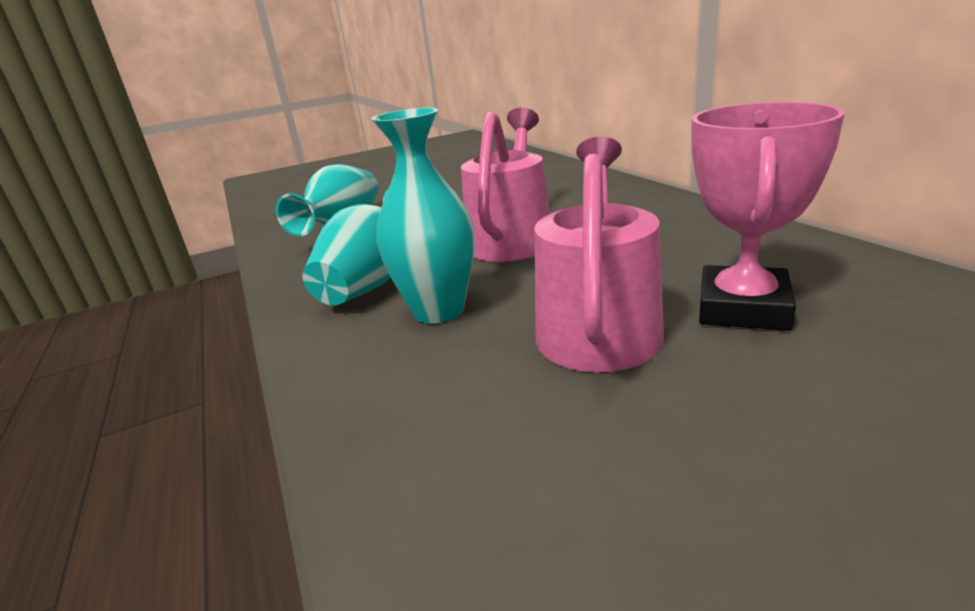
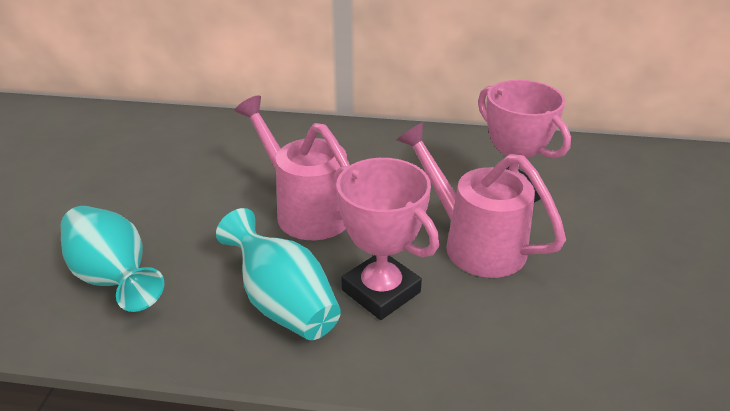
camera: 60 degrees left, 10 degrees up
(438, 310) = (381, 291): turquoise vase -> pink trophy

